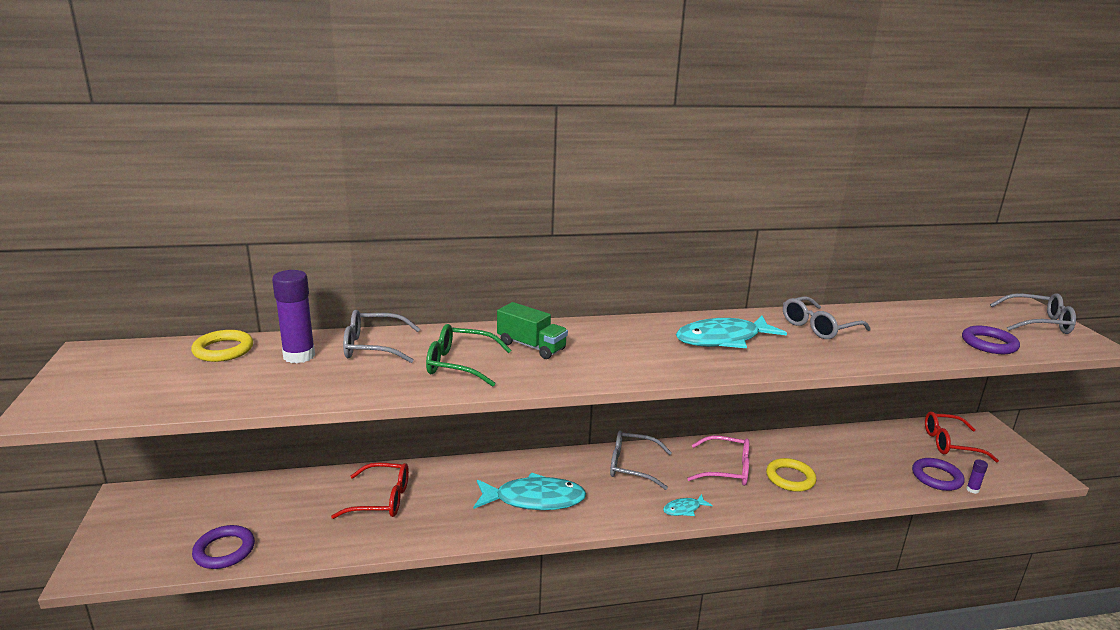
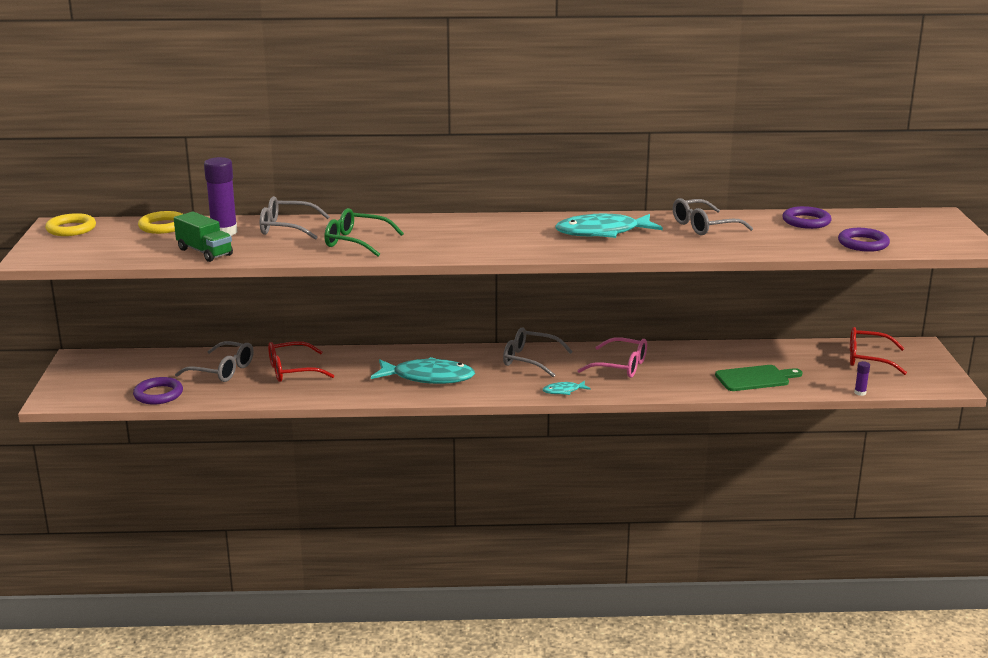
camera: 10 degrees right, 0 degrees up
(381, 499) = (292, 370): red glasses -> red glasses turned 150 degrees clockwise
(531, 346) = (423, 232): green truck -> green truck (204, 252)
(790, 478) = (680, 375): yellow ring -> yellow ring (71, 229)
(864, 477) = (755, 378): none -> green cutting board
(936, 477) = (830, 382): purple ring -> purple ring (806, 221)
(1038, 323) = (936, 230): grey glasses -> grey glasses (222, 370)

